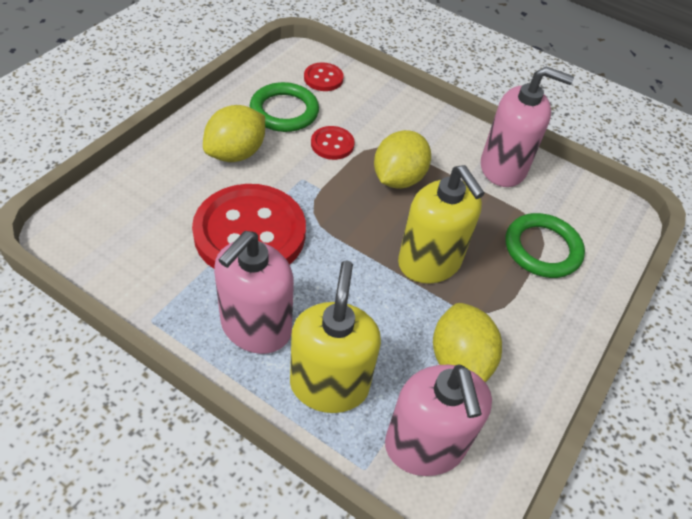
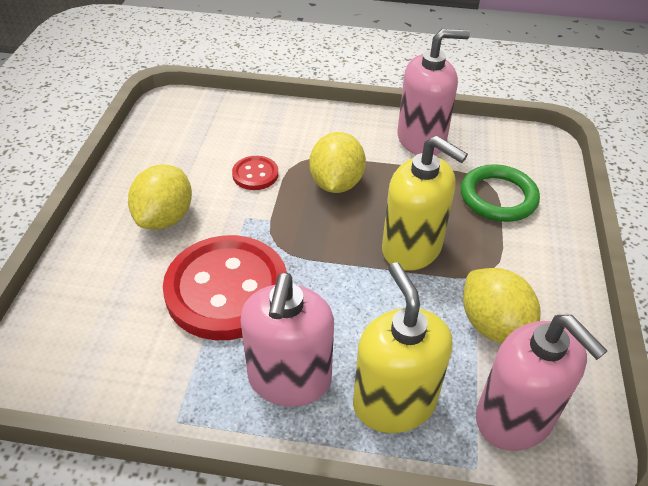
camera: 20 degrees left, 5 degrees down
(284, 111) = (189, 160): green ring -> none
(323, 78) = (209, 116): red button -> none

